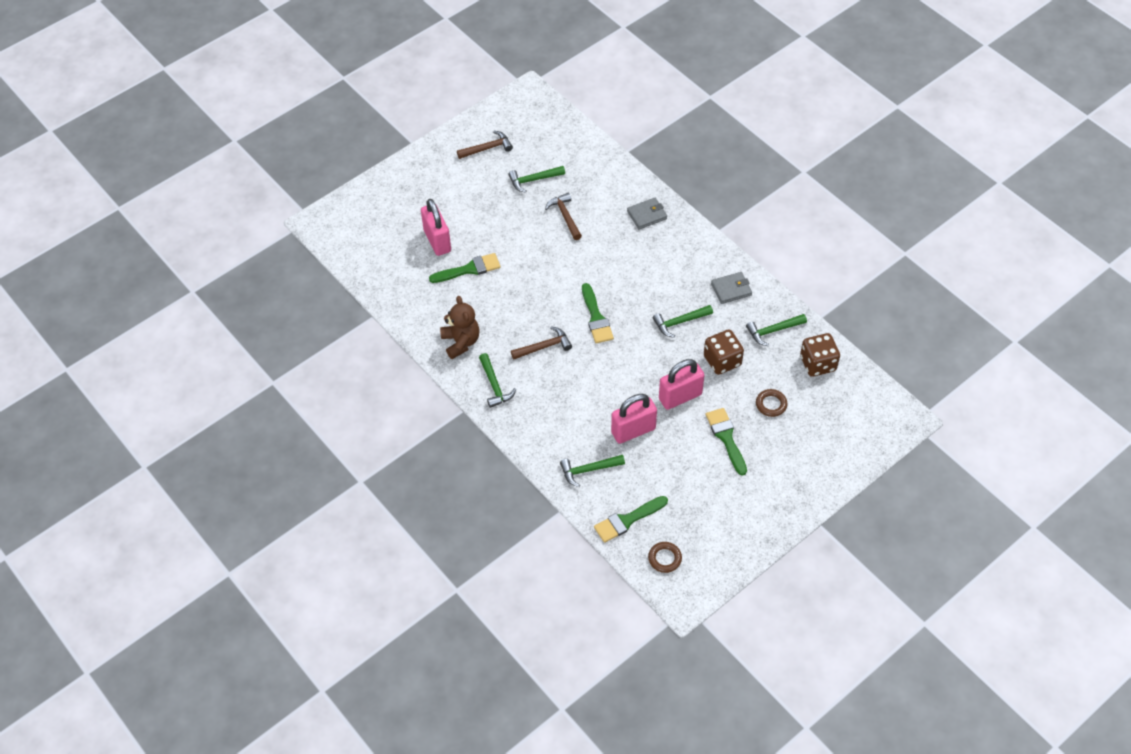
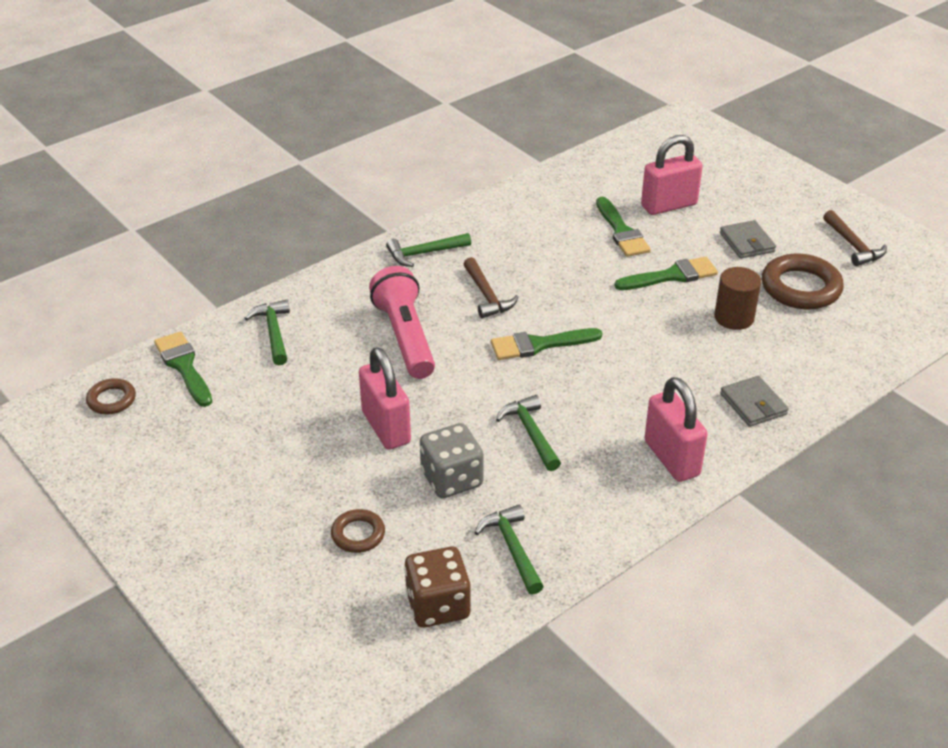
camera: 90 degrees right, 15 degrees down
(461, 342) = (497, 226): brown teddy bear -> none
(533, 180) = (800, 288): green hammer -> brown ring
(565, 216) = (734, 317): brown hammer -> brown cylinder
(591, 391) = (405, 337): none -> pink flashlight
(633, 431) = (331, 376): pink padlock -> pink padlock (671, 458)
(722, 361) = (452, 479): brown dice -> grey dice
(726, 438) = (301, 475): green brush -> green brush (671, 276)
(731, 289) = (602, 499): grey wallet -> grey wallet (747, 242)

